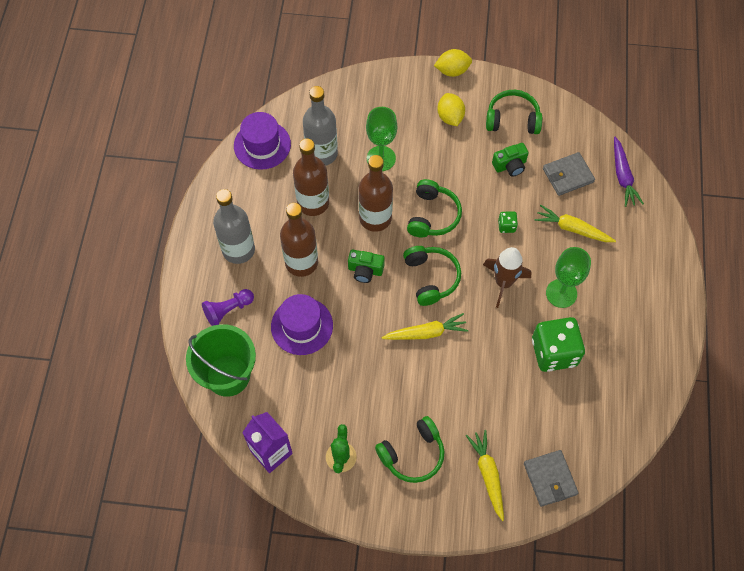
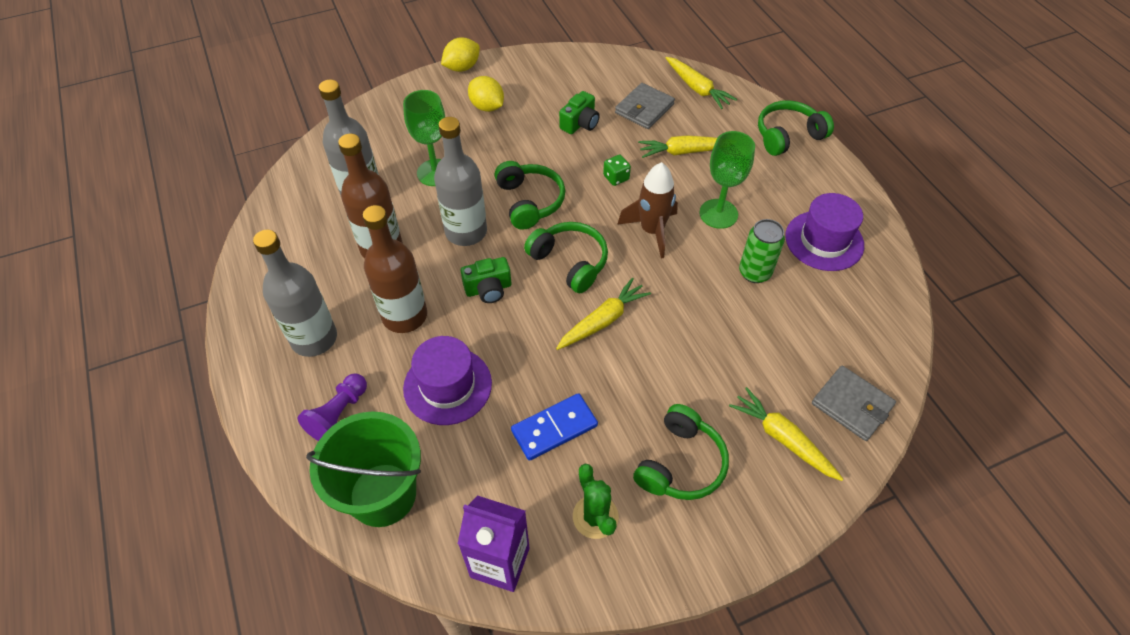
camera: 30 degrees left, 10 degrees down
(262, 145) = (283, 216): purple hat -> purple hat (824, 241)
(350, 389) = (554, 428): none -> blue domino
(375, 218) = (466, 232): brown bottle -> grey bottle
(512, 119) = (553, 84): green headphones -> green headphones (788, 136)
(554, 352) = (754, 272): green dice -> green can
(622, 176) = (697, 88): purple carrot -> yellow carrot

